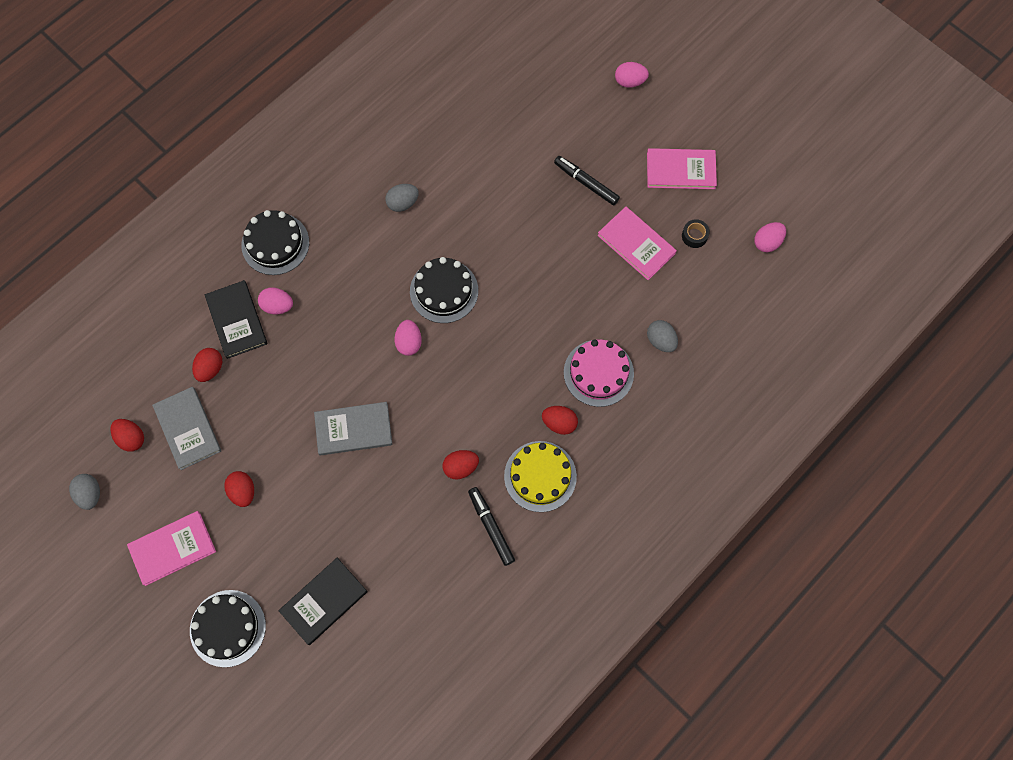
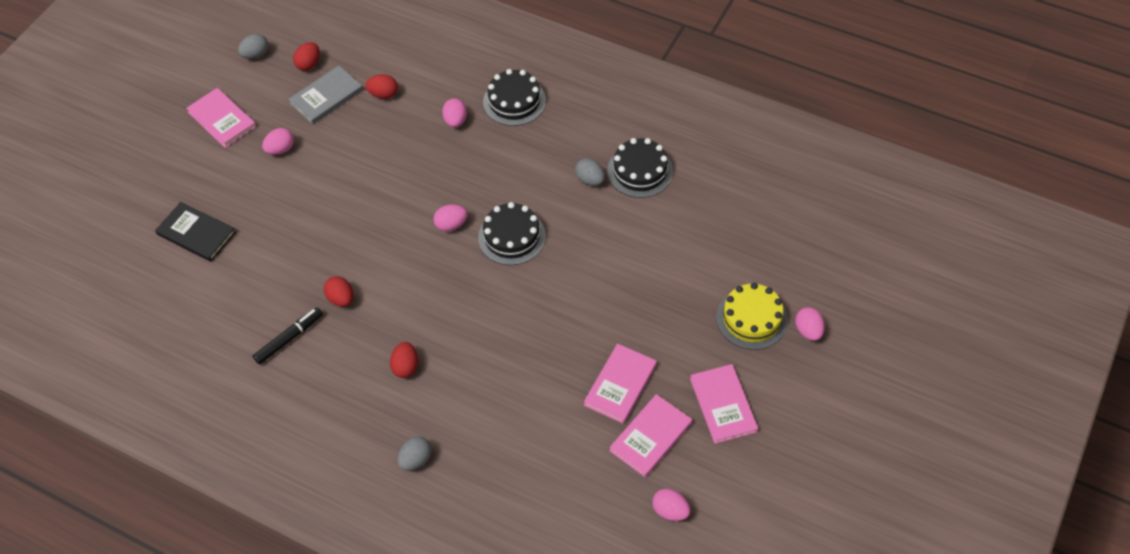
camera: 75 degrees right, 15 degrees down
(227, 628) = (162, 175): black cake -> black cake (640, 171)
(236, 320) = (433, 98): black book -> none
(243, 491) = (280, 149): red egg -> pink egg
(353, 429) = (356, 208): grey book -> none
(540, 476) = (348, 365): yellow cake -> yellow cake (752, 318)
(586, 183) = (672, 322): black marker -> none
(598, 373) = (468, 387): pink cake -> none
(660, 341) = (520, 434): grey egg -> grey egg (416, 460)
(694, 236) = (650, 437): black tape -> pink book

